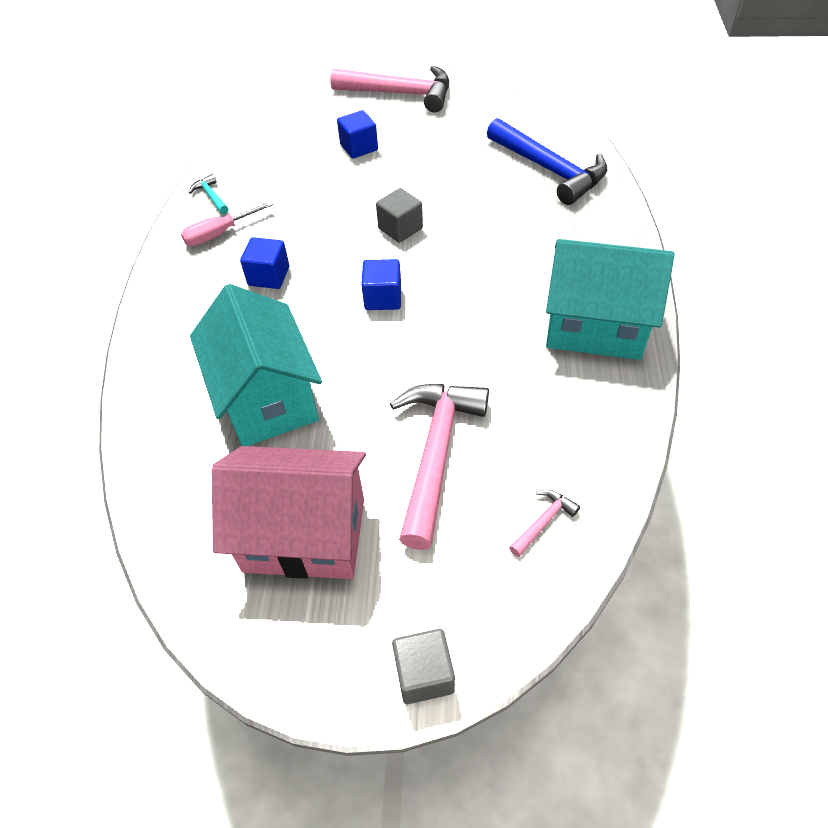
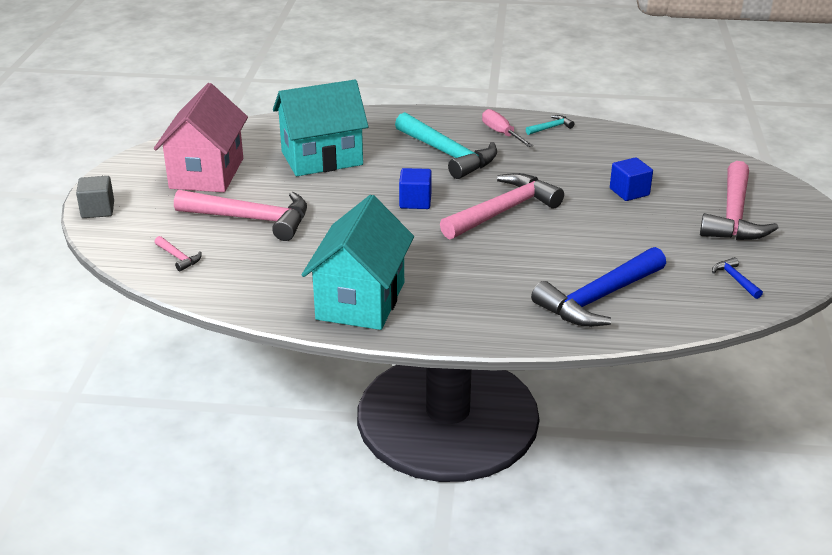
camera: 90 degrees right, 20 degrees down
(269, 276) = (448, 154): blue cube -> turquoise hammer
(400, 228) = (504, 211): grey cube -> pink hammer
(503, 100) = (735, 279): none -> blue hammer

